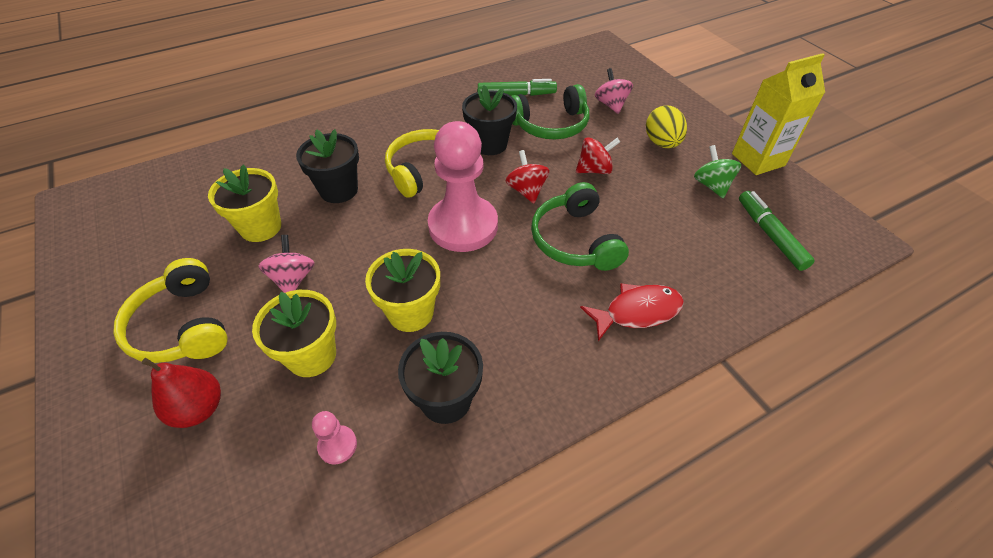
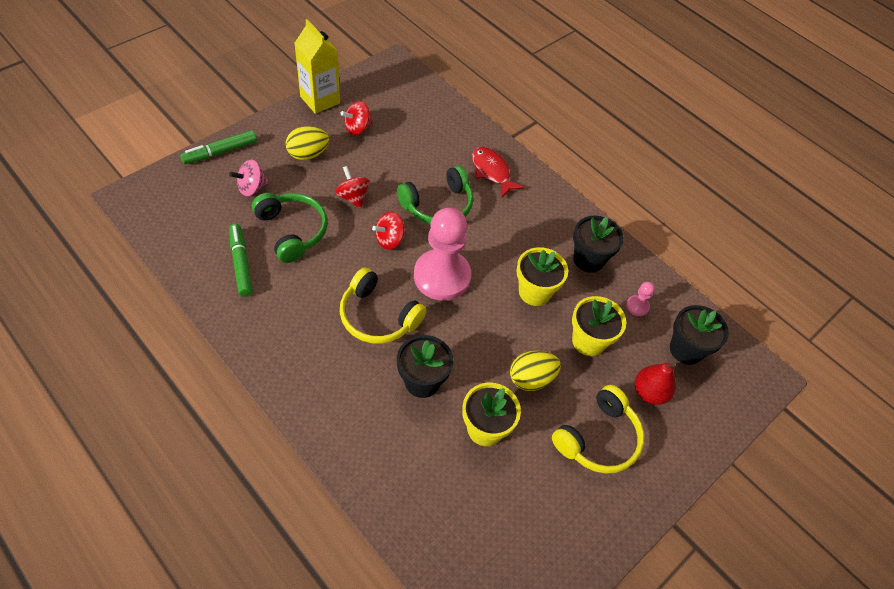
camera: 110 degrees left, 5 degrees up
(293, 279) = (531, 379): pink spinning top -> yellow egg
(490, 144) = (330, 274): black flower pot -> black flower pot (686, 349)
(711, 185) = (357, 128): green spinning top -> red spinning top
(770, 235) = (404, 104): green marker -> green marker (220, 152)

